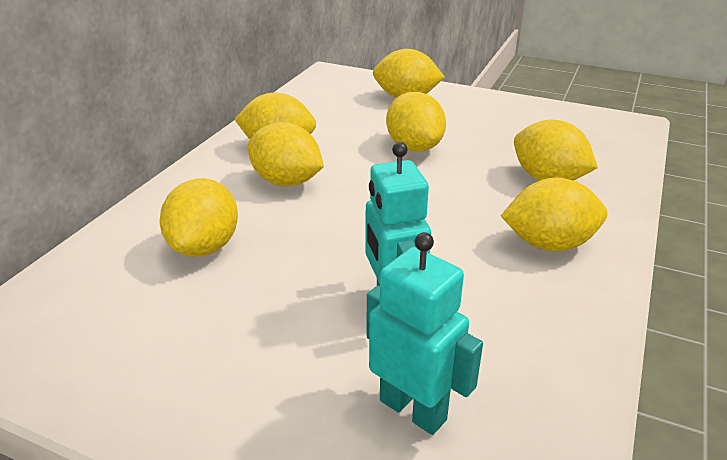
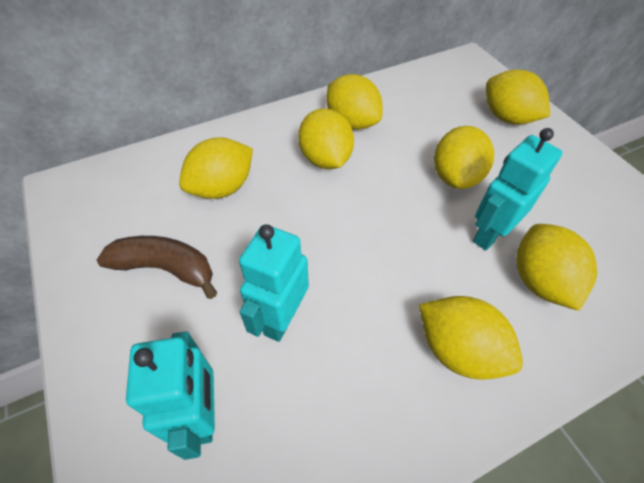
camera: 40 degrees right, 20 degrees up
(225, 335) = (166, 268): none -> brown banana
(482, 169) = (489, 234): none -> turquoise robot

